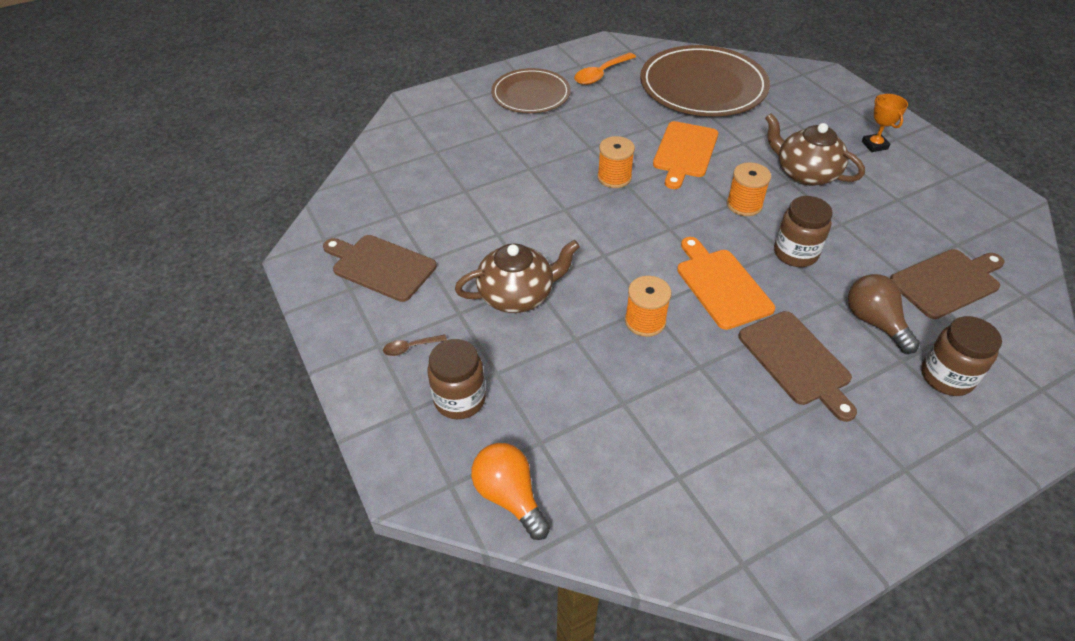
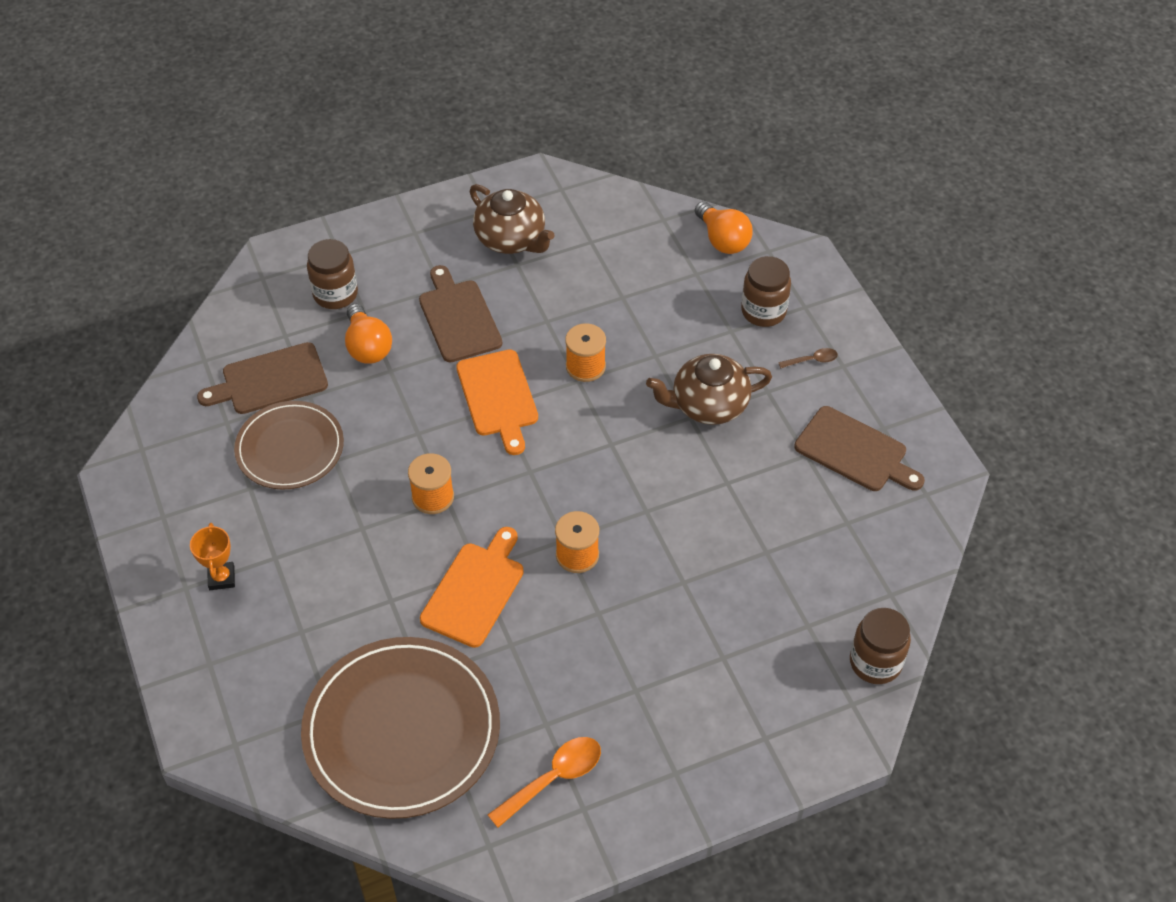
camera: 175 degrees left, 5 degrees up
(531, 94) = (670, 738): brown plate -> brown plate (290, 448)
(795, 253) = (405, 427): brown jar -> brown jar (875, 662)
(805, 173) = (337, 538): brown teapot -> brown teapot (511, 239)
(874, 322) = (367, 346): brown light bulb -> orange light bulb

